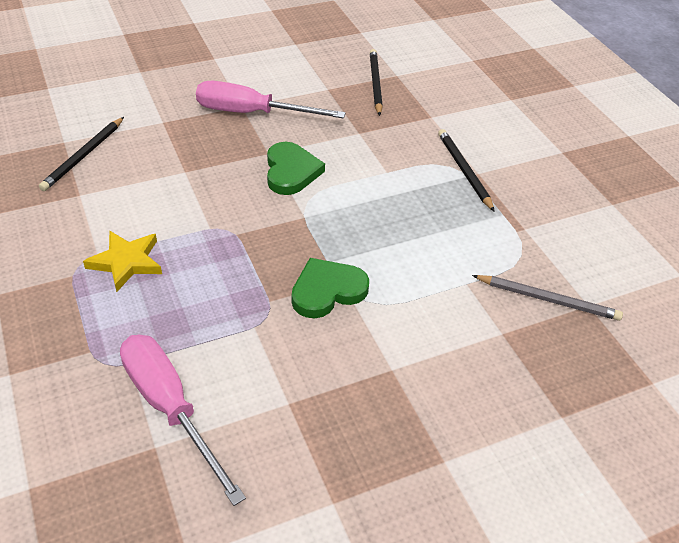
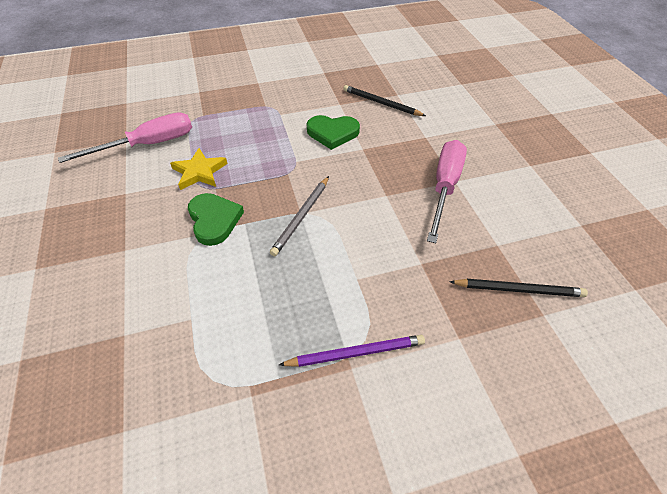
camera: 100 degrees right, 5 degrees up
(126, 262) = (271, 125): yellow star -> yellow star (199, 172)
(291, 171) = (360, 208): green heart -> green heart (332, 133)
(464, 171) = (355, 353): black pencil -> purple pencil
(548, 299) = (145, 389): grey pencil -> grey pencil (301, 217)

